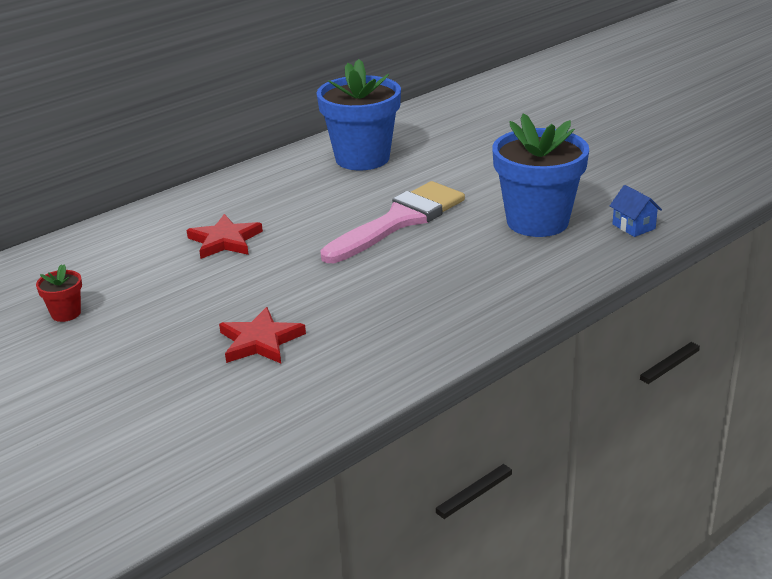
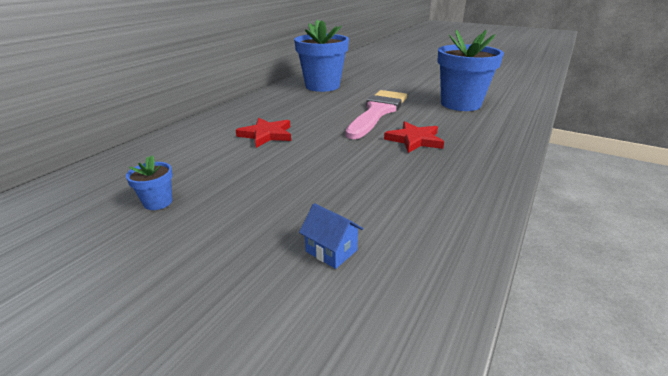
camera: 20 degrees left, 0 degrees up
(66, 313) = (158, 202): red flower pot -> blue flower pot
(260, 341) = (352, 197): red star -> red star (414, 140)
(633, 226) = (516, 101): blue house -> blue house (331, 251)

